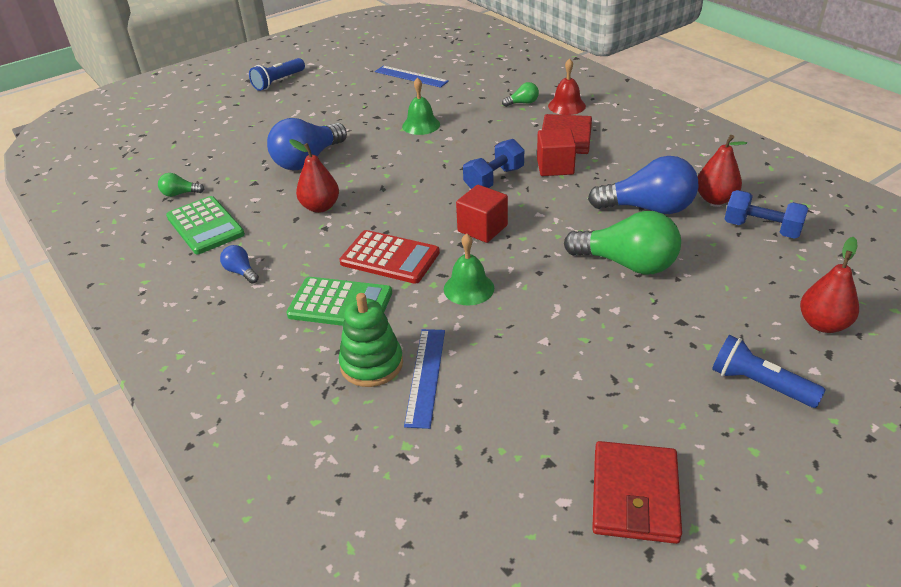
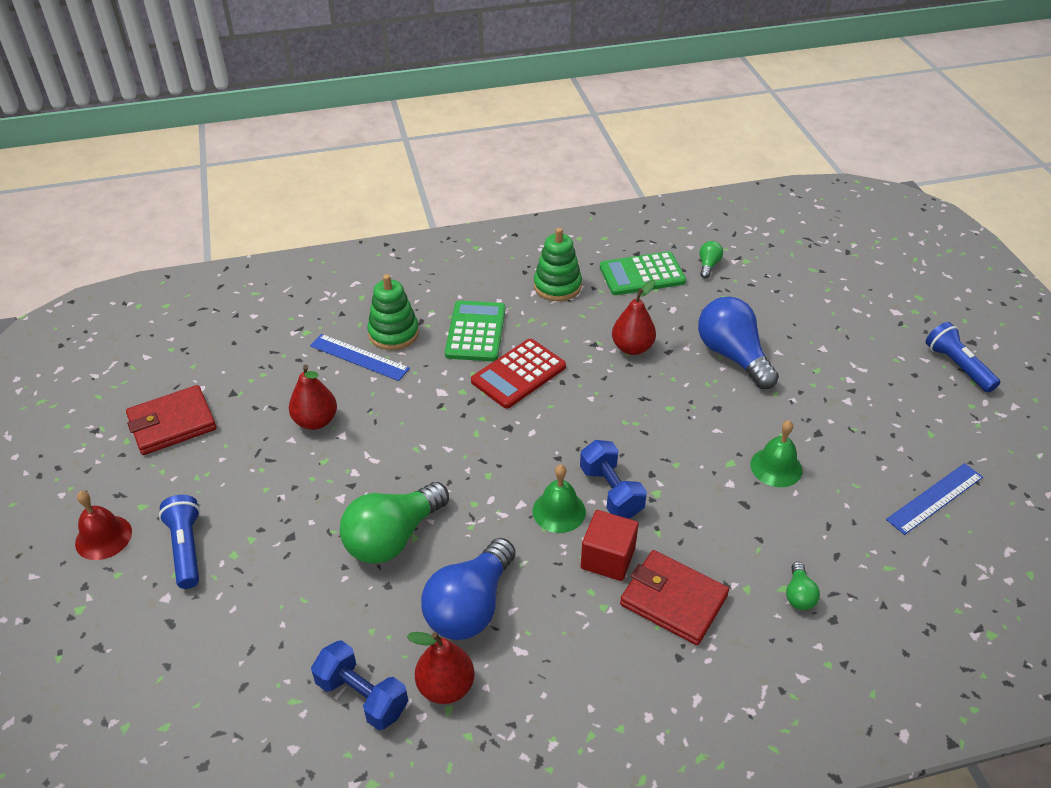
camera: 110 degrees right, 5 degrees up
(241, 272) = (557, 286): blue light bulb -> green stacking toy
(340, 304) = (475, 332): green calculator -> green calculator turned 150 degrees clockwise
(469, 288) = (440, 411): green bell -> green bell (559, 511)
(482, 228) = (523, 450): red cube -> none
(566, 106) = (769, 644): red bell -> red bell (103, 537)
(635, 495) = (172, 423): red wallet -> red wallet turned 60 degrees counterclockwise
(759, 384) = (187, 548): blue flashlight -> blue flashlight turned 75 degrees counterclockwise
(761, 229) = (362, 696): blue dumbbell -> blue dumbbell turned 75 degrees clockwise
(823, 324) = (201, 645): red pear -> red pear (316, 421)

